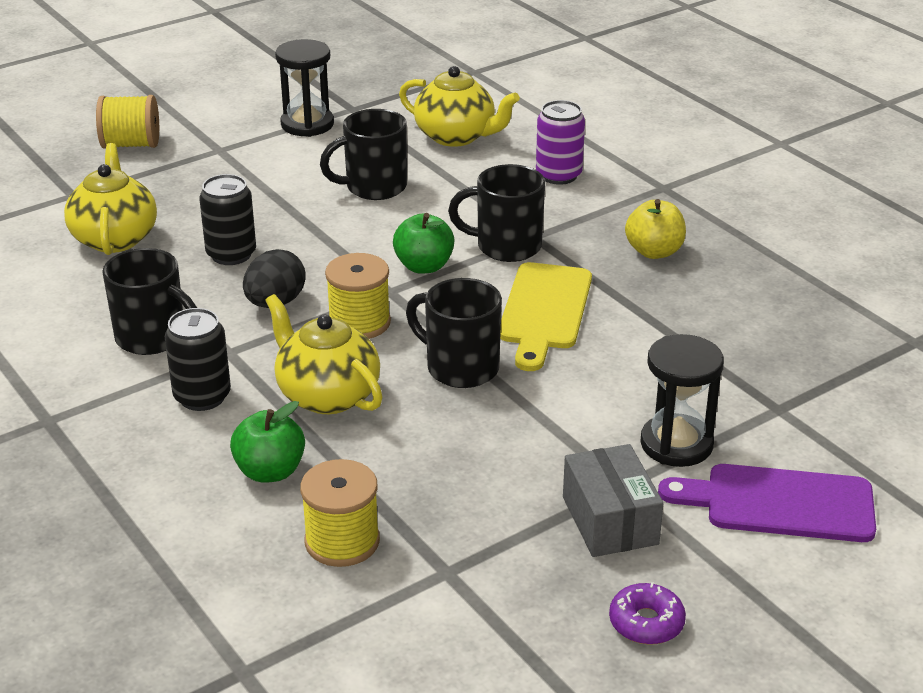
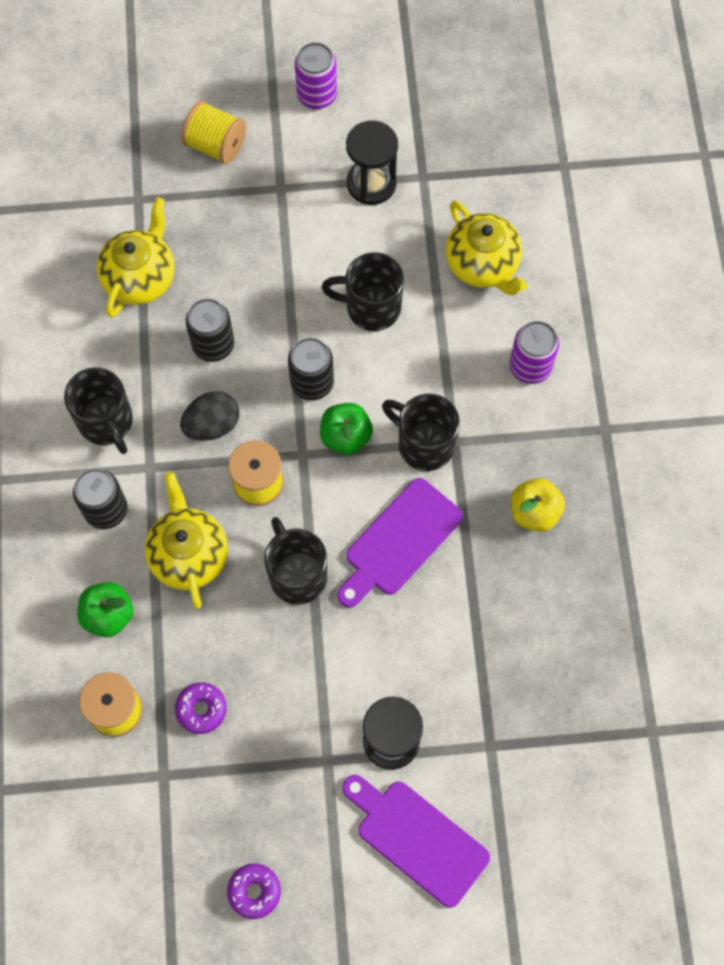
camera: 30 degrees right, 35 degrees up
(210, 95) = (317, 95): none -> purple can
(357, 246) = (312, 383): none -> black can
(445, 501) = (201, 709): none -> purple donut
(544, 311) = (399, 541): yellow cutting board -> purple cutting board
(610, 520) = (294, 789): grey box -> none

